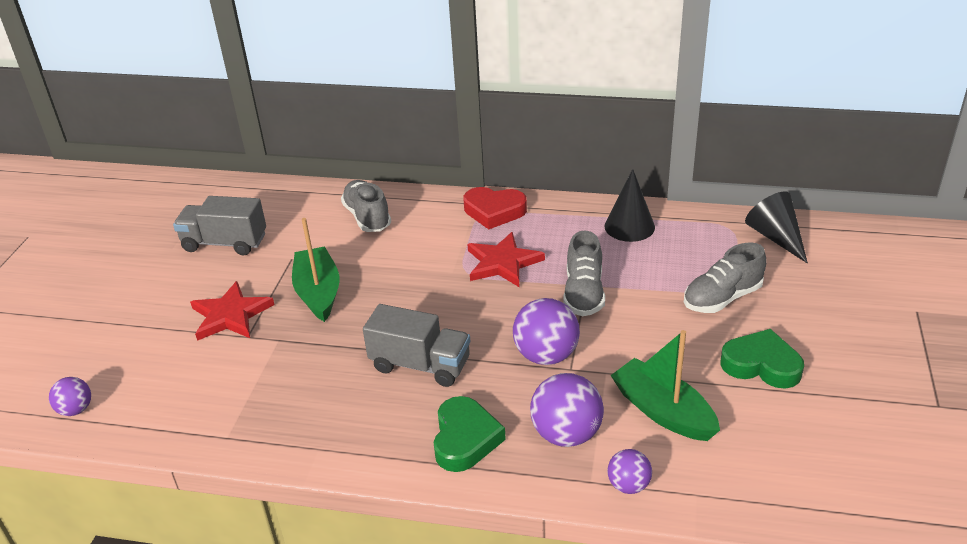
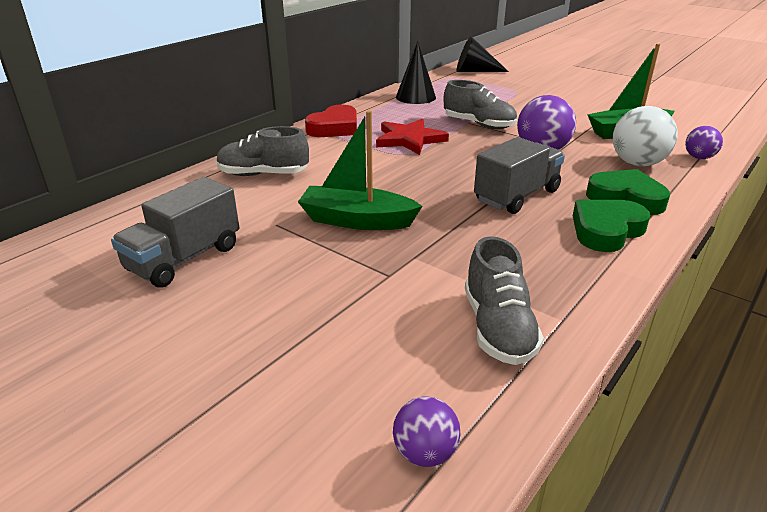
camera: 65 degrees left, 5 degrees down
(230, 315) = (337, 279): red star -> none
(566, 434) = (637, 163): purple ball -> white ball
(722, 298) = (523, 94): grey shoe -> grey shoe (498, 328)
(761, 365) = (596, 101): green heart -> green heart (606, 230)

